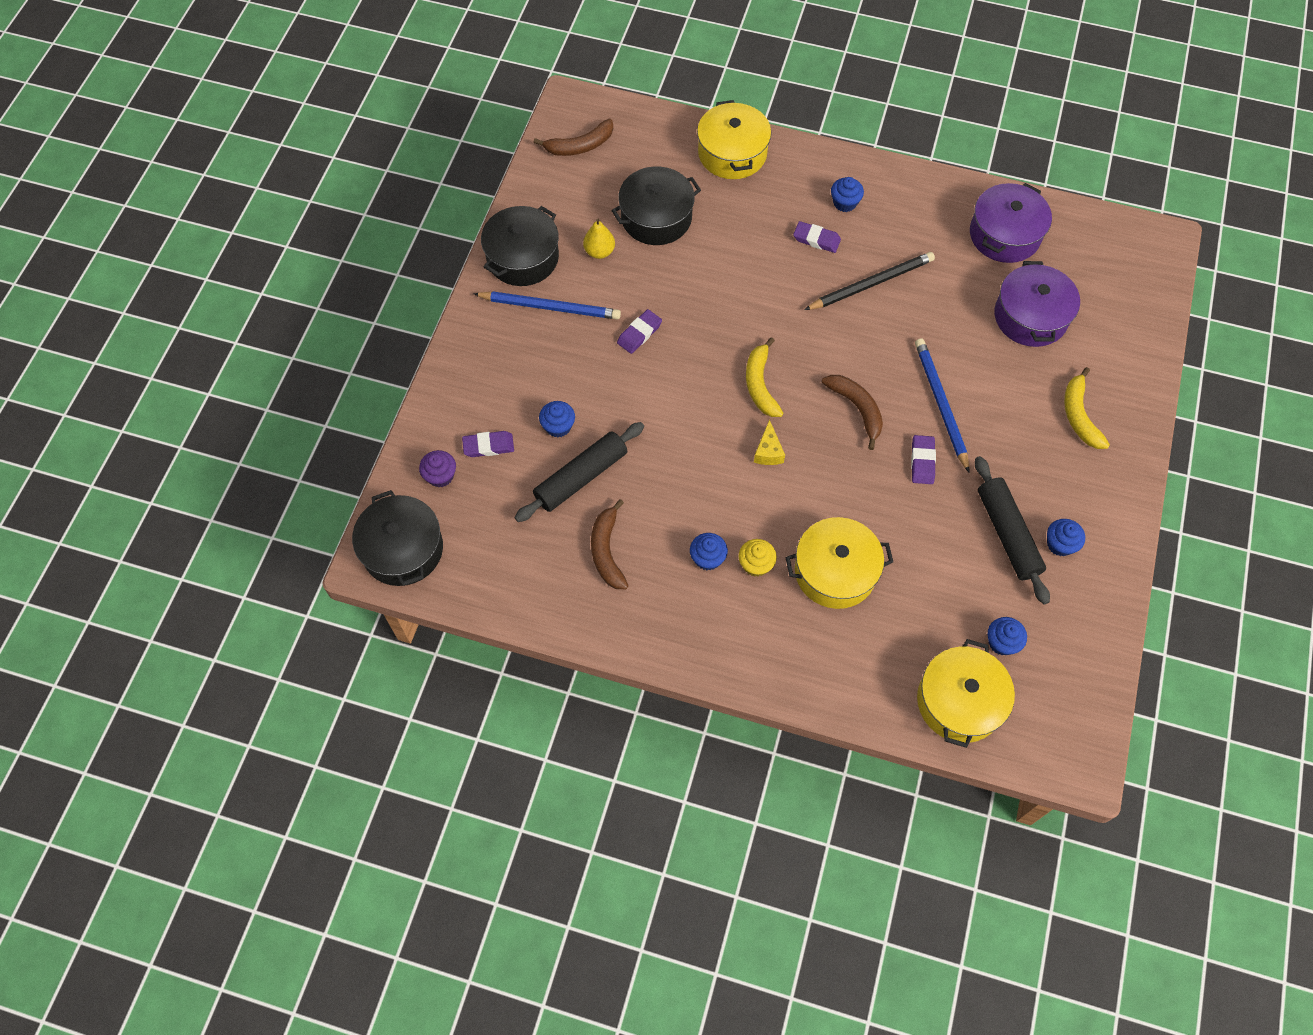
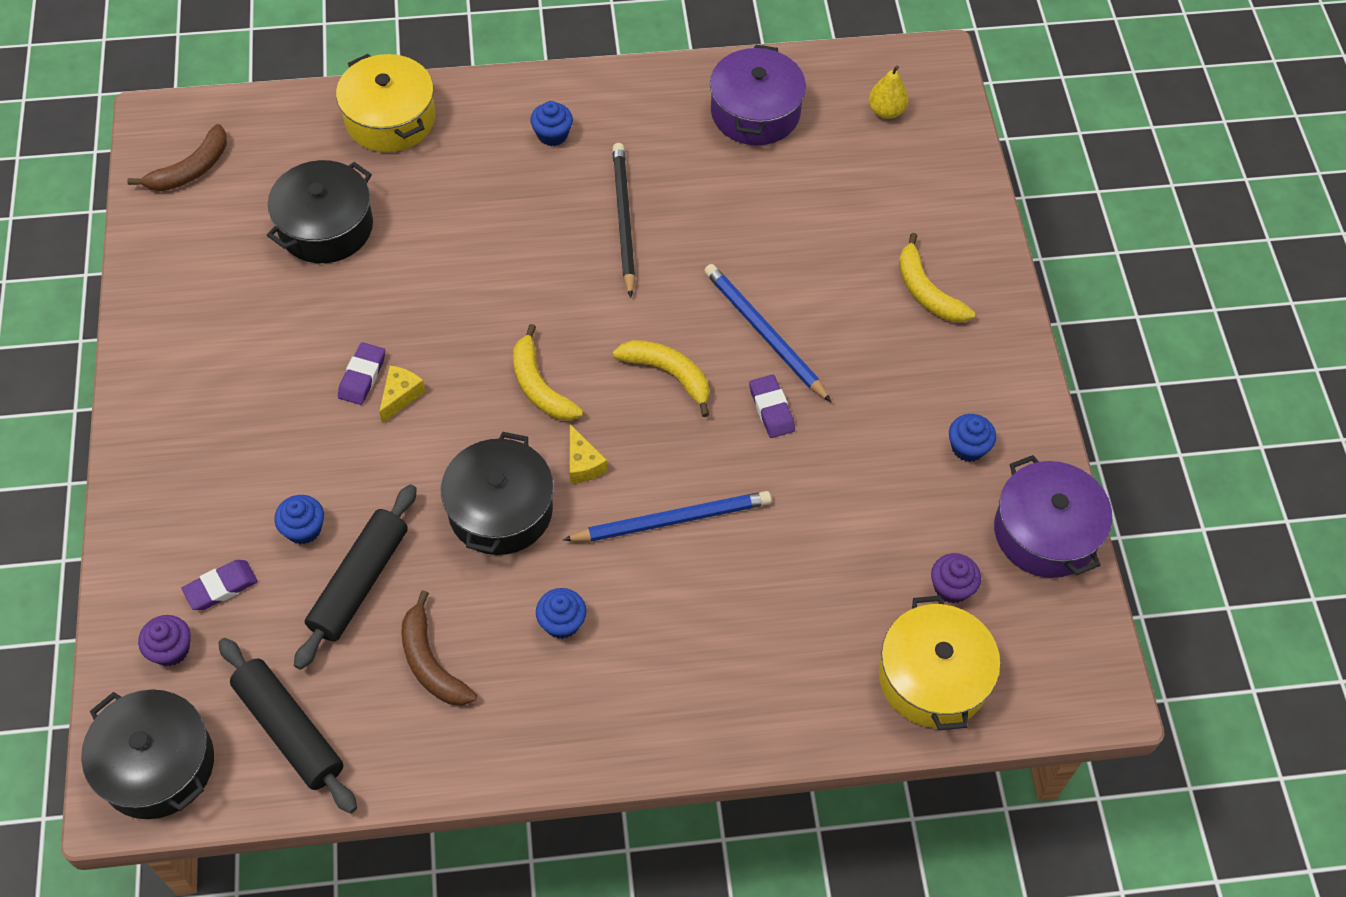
camera: 25 degrees left, 5 degrees down
(522, 257) = (171, 333): black pot -> black pot (500, 510)
(549, 307) = (232, 383): blue pencil -> blue pencil (671, 520)
(599, 251) = (269, 292): yellow pear -> yellow pear (886, 111)
(660, 357) = (400, 396): none -> yellow cheese
(756, 564) = (624, 607): yellow cupcake -> none
(816, 239) = (536, 189): purple eraser -> none
(835, 571) = (723, 579): yellow pot -> none
(857, 409) = (669, 374): brown banana -> yellow banana
(871, 284) = (623, 220): black pencil -> black pencil turned 45 degrees counterclockwise
(1002, 642) = (951, 587): blue cupcake -> purple cupcake
(1007, 534) = (904, 458): black rolling pin -> black rolling pin (289, 730)
(1030, 316) = (824, 196): purple pot -> purple pot (1045, 532)

